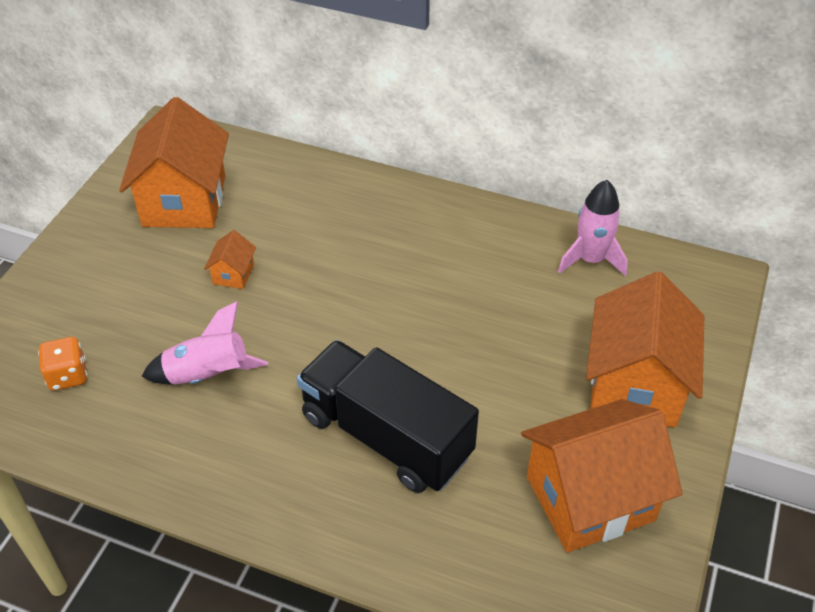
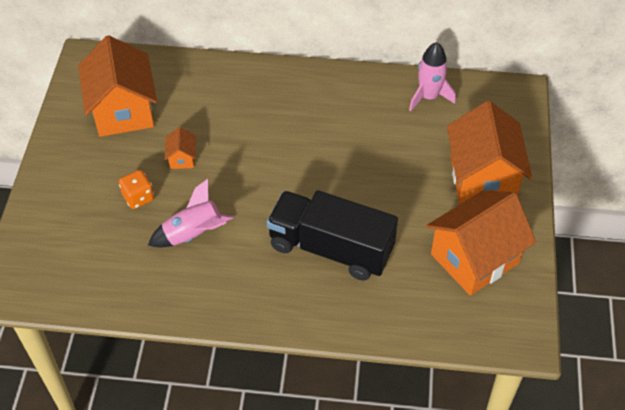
camera: 15 degrees left, 5 degrees up
(68, 376) = (93, 256): orange dice -> orange dice (138, 197)

